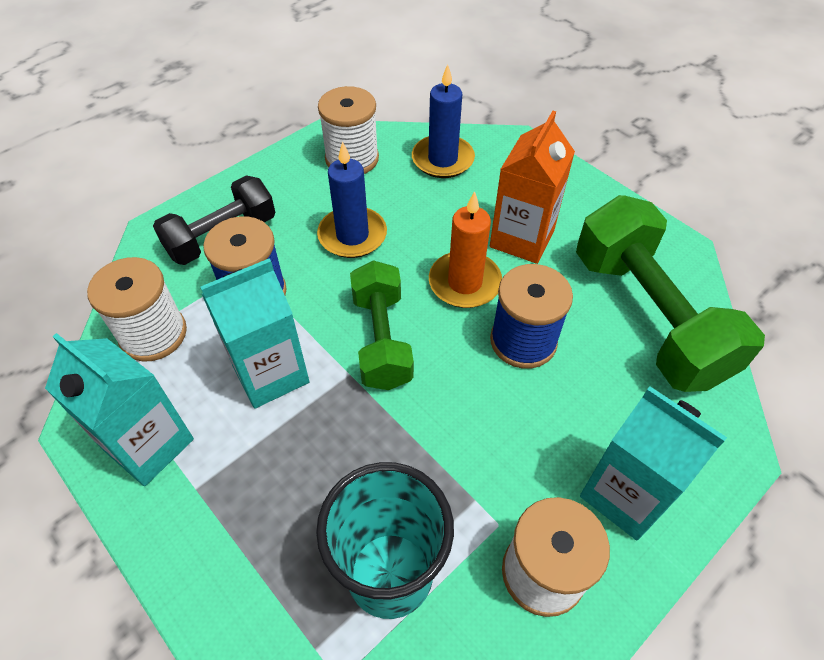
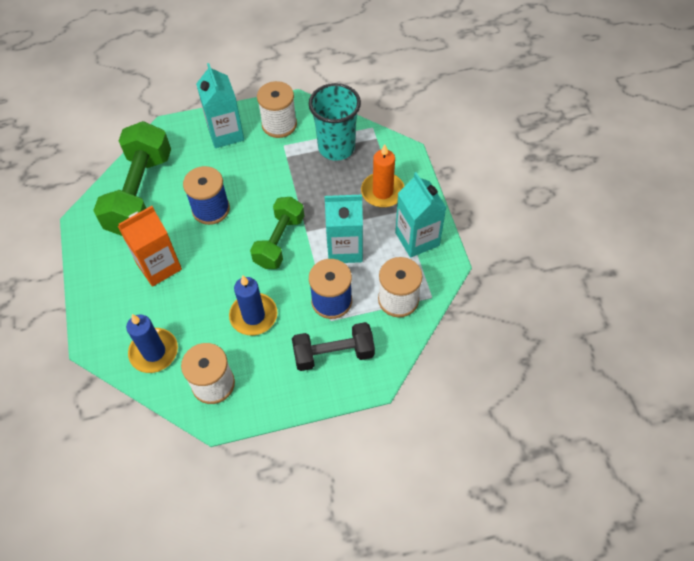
camera: 150 degrees left, 5 degrees up
(464, 283) = (213, 253): orange candle -> orange candle (382, 192)

